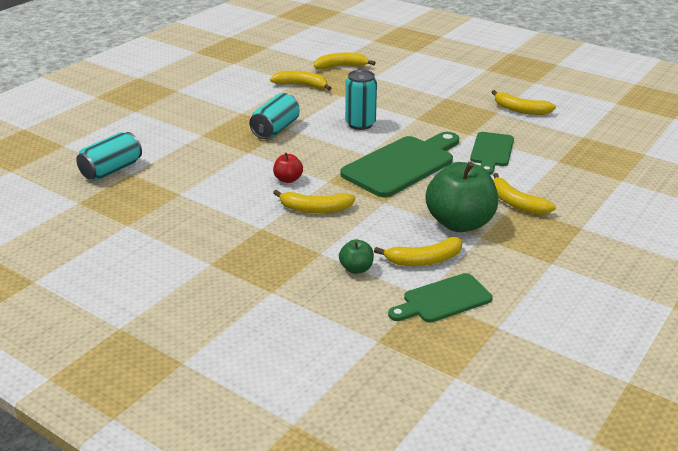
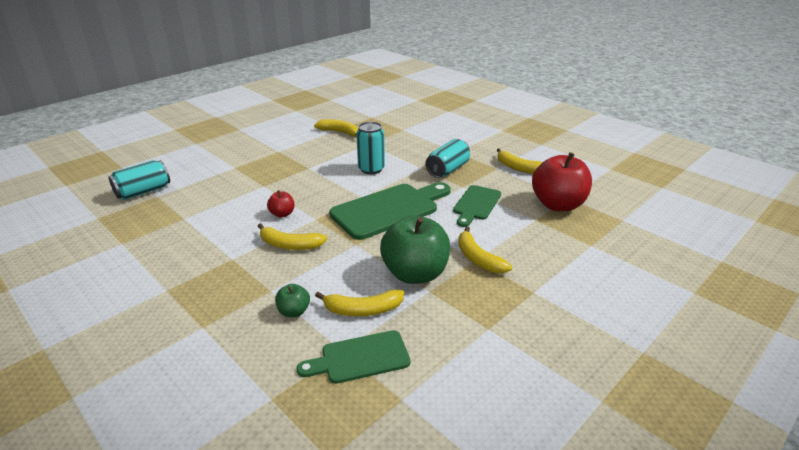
camera: 10 degrees right, 0 degrees up
(275, 129) = (297, 168): turquoise can -> turquoise can (447, 170)
(341, 66) = (380, 119): yellow banana -> none
(575, 144) = (558, 205): none -> red apple

